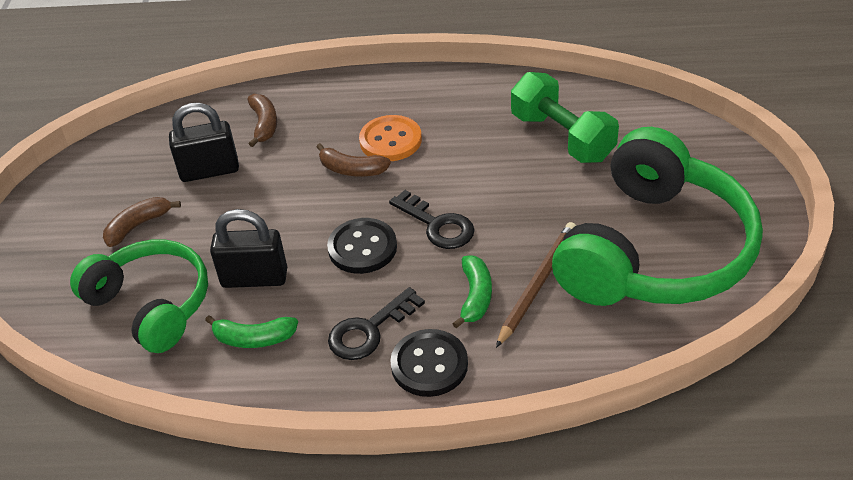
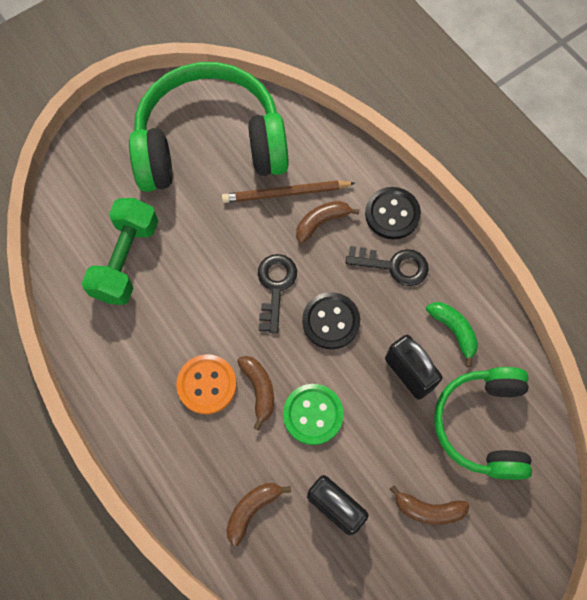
camera: 130 degrees left, 25 degrees up
(293, 193) = (313, 414): none -> green button
(475, 296) = (321, 222): green banana -> brown banana

